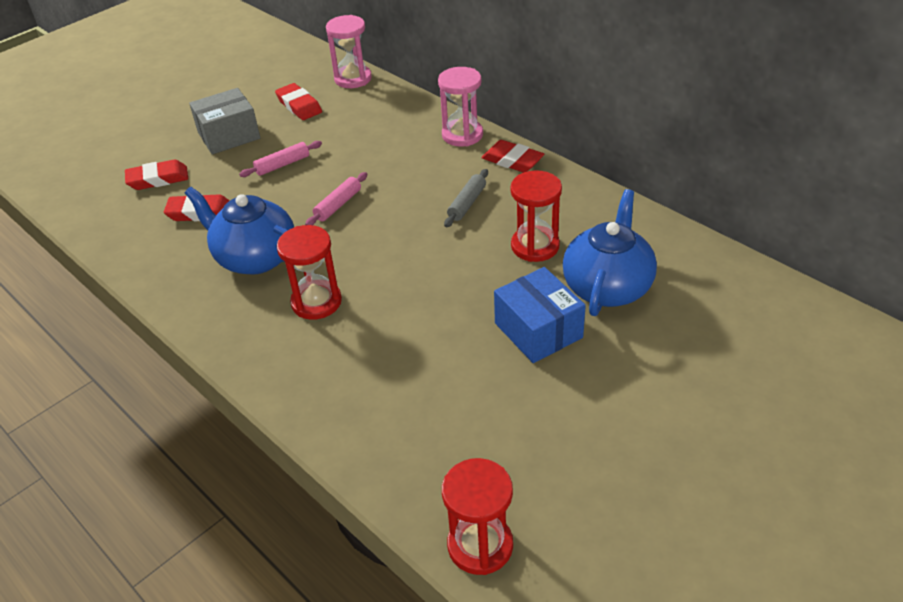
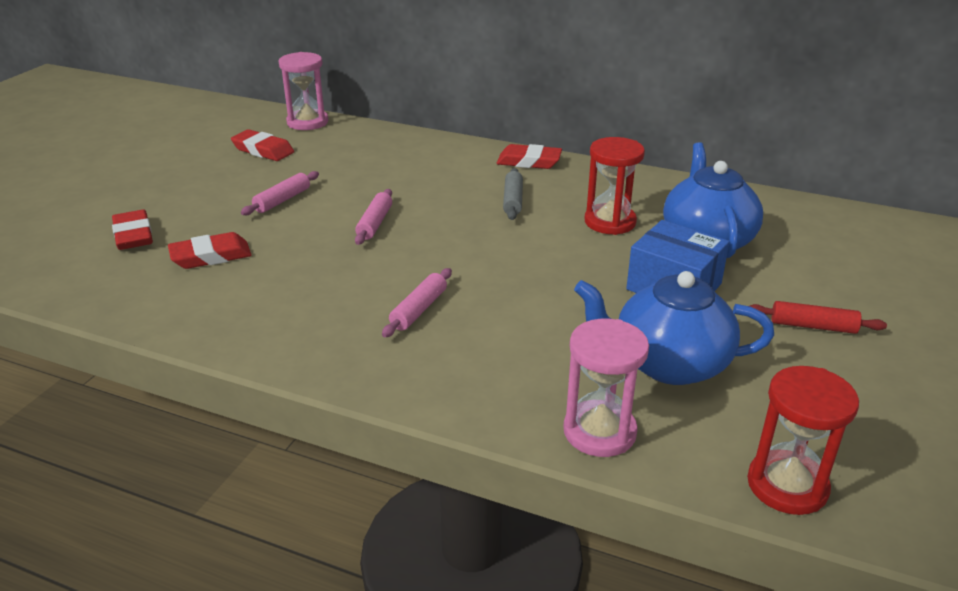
camera: 25 degrees left, 10 degrees down
(158, 179) = (133, 235): red eraser -> red eraser turned 75 degrees counterclockwise
(229, 135) = (197, 185): grey box -> none
(255, 258) = (313, 284): blue teapot -> blue teapot (668, 364)
(316, 302) = (418, 310): red hourglass -> pink rolling pin
(462, 135) = (461, 150): pink hourglass -> pink hourglass (599, 432)
(629, 404) = (813, 326): none -> red rolling pin

